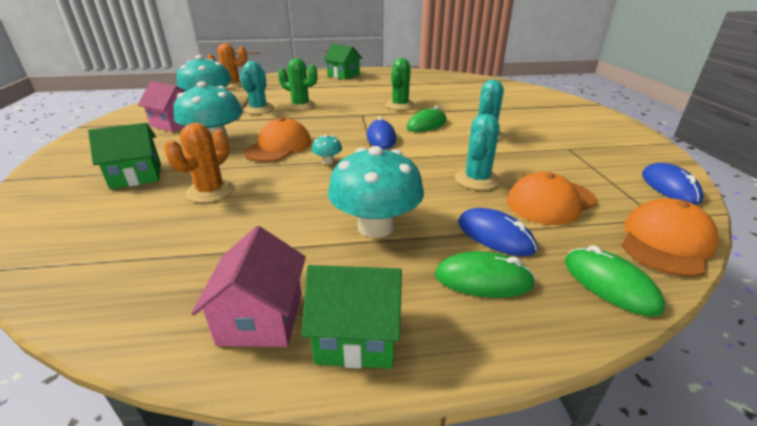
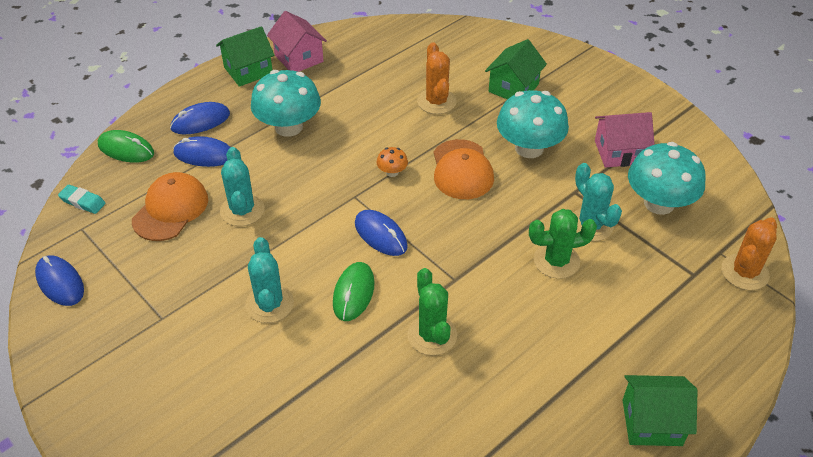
camera: 145 degrees right, 15 degrees up
(327, 161) = (392, 172): turquoise mushroom -> orange mushroom
(483, 279) = (200, 121): green mouse -> blue mouse
(665, 242) = (83, 202): orange cap -> turquoise eraser

